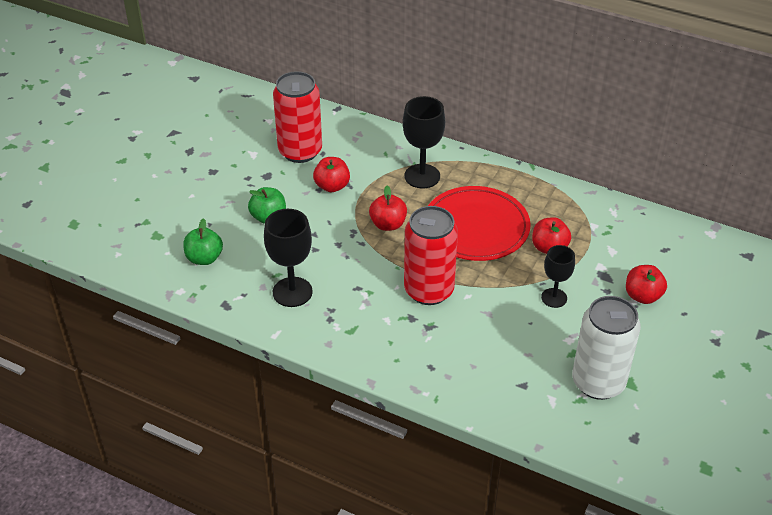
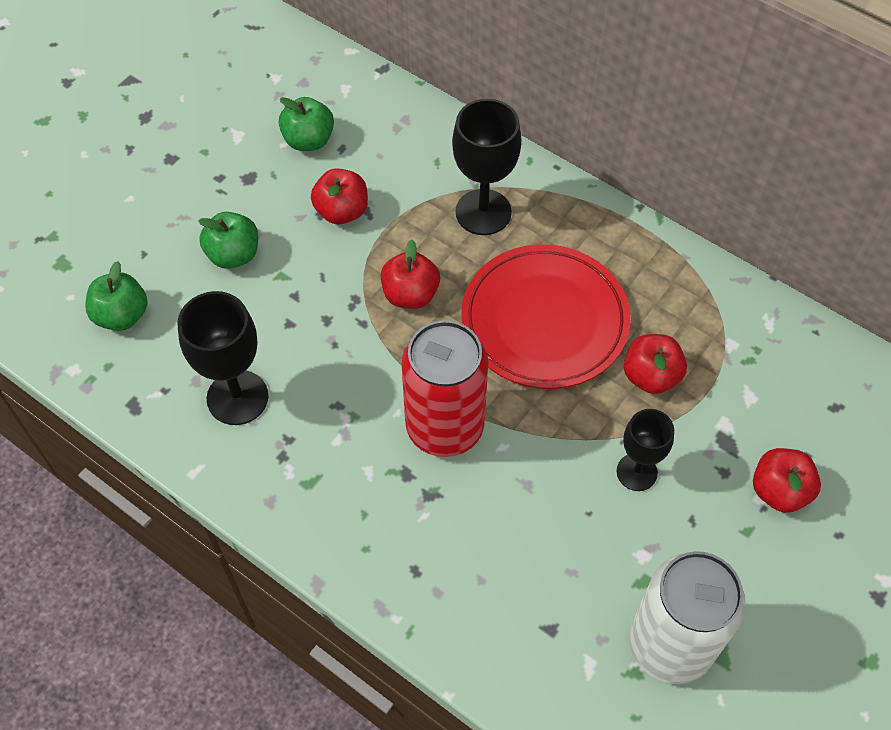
camera: 10 degrees right, 15 degrees up
(300, 151) = (308, 140): red can -> green apple

